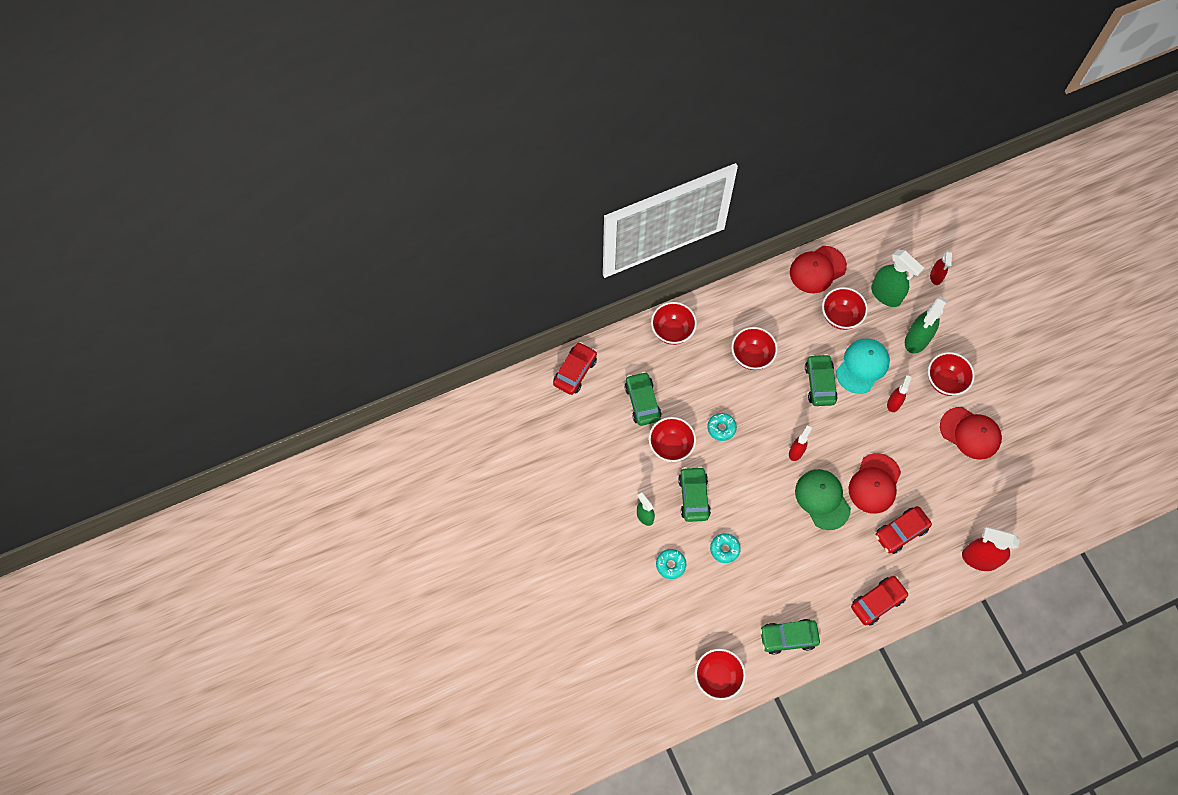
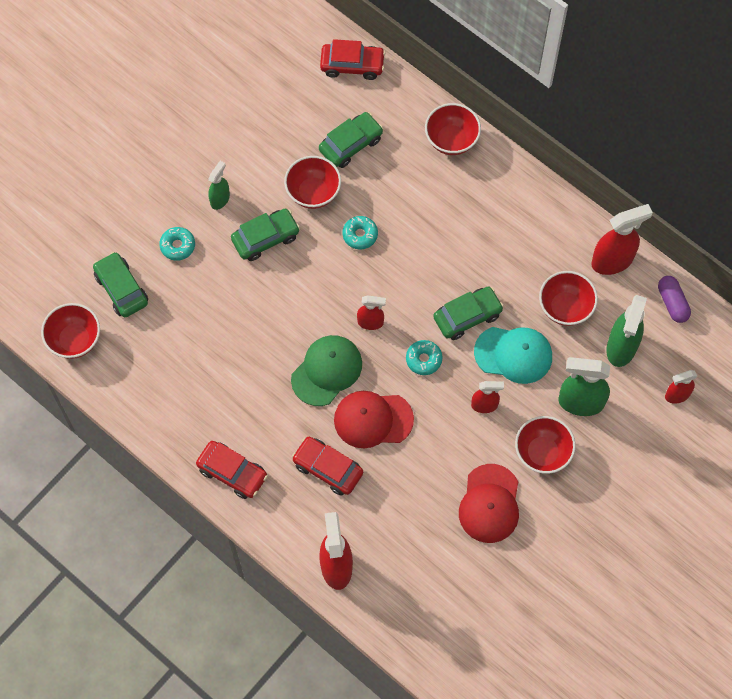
camera: 65 degrees right, 0 degrees up
(724, 549) = (220, 292): turquoise donut -> turquoise donut (423, 359)
(751, 356) = (464, 232): red bowl -> none
(788, 637) = (150, 394): green car -> green car (121, 289)
(817, 269) = (612, 261): red cap -> red spray bottle
(866, 247) = (672, 303): none -> purple capsule

